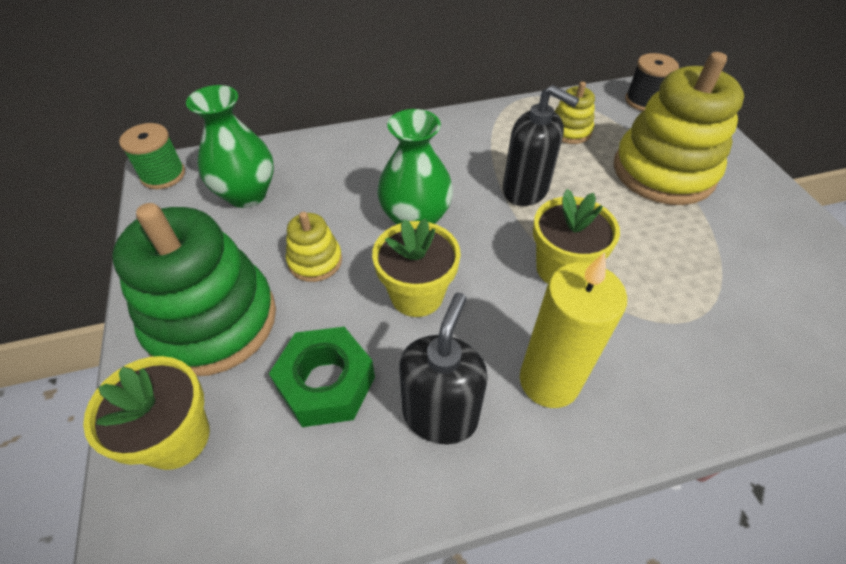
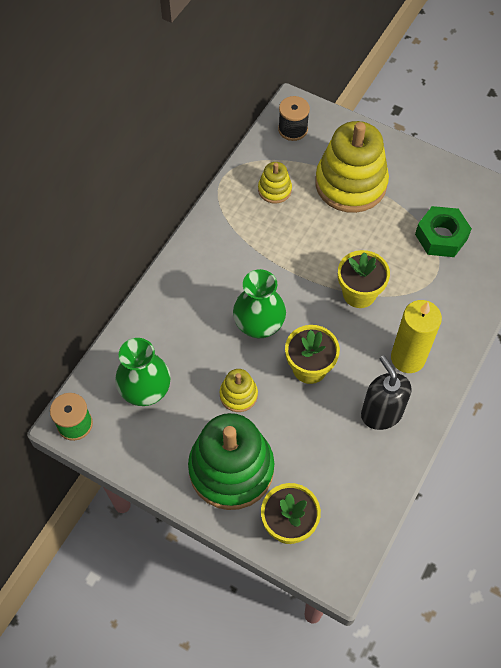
camera: 45 degrees left, 10 degrees up
(326, 383) = (320, 445): green nut -> green nut (441, 236)
(526, 190) = (294, 256): black soap dispenser -> none

